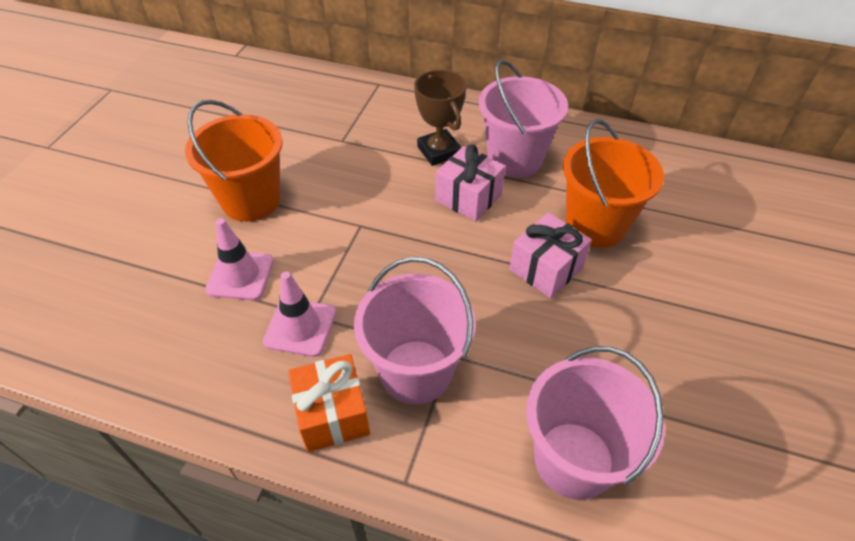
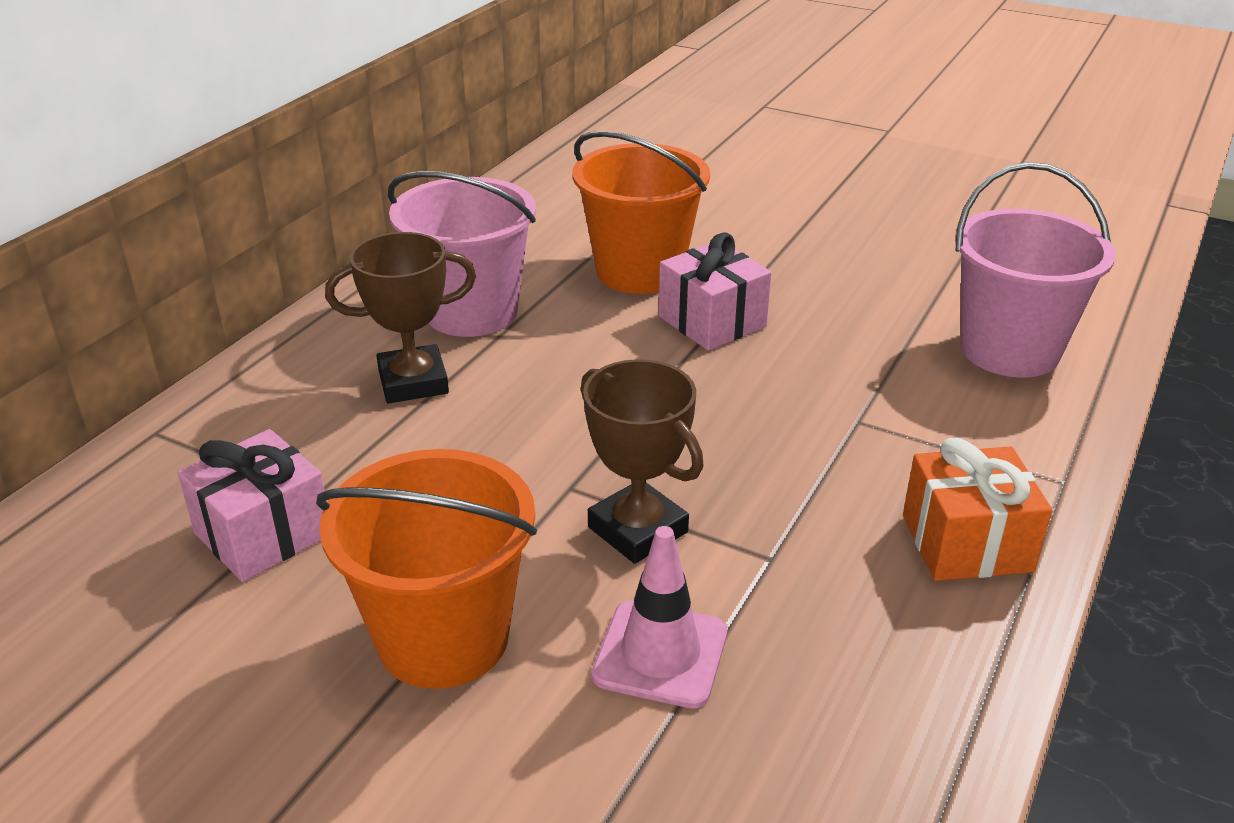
camera: 80 degrees left, 15 degrees down
(300, 327) = (797, 573): pink traffic cone -> none
(329, 256) = (637, 530): none -> brown trophy
(416, 371) = (887, 455): pink bucket -> none
(468, 197) = (544, 366): pink gift -> pink gift (263, 534)

